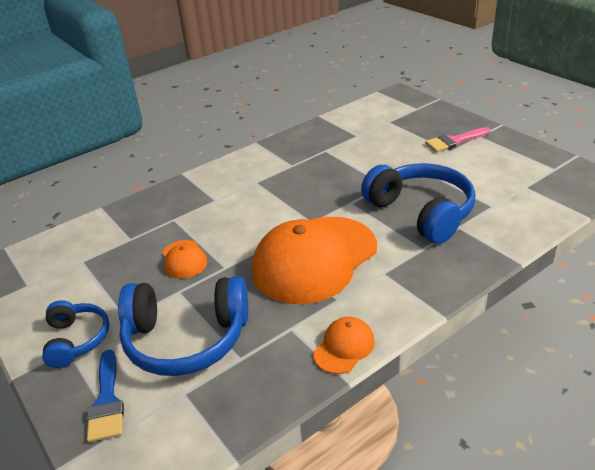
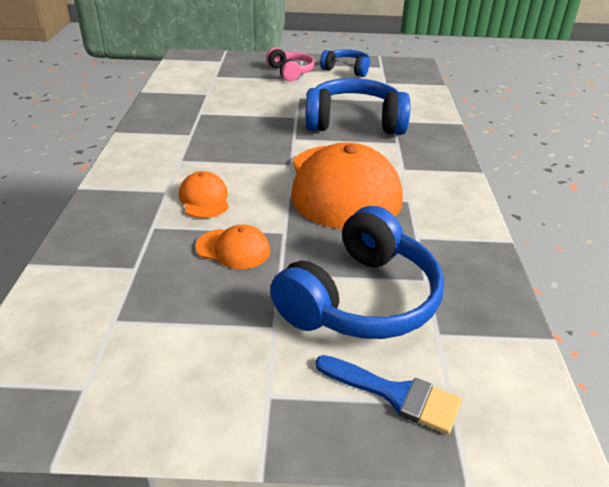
camera: 55 degrees left, 0 degrees up
(77, 339) = (261, 380): blue headphones -> blue headphones (346, 70)
(344, 347) = (469, 224): orange cap -> orange cap (204, 199)
(454, 141) = (291, 72): pink brush -> pink headphones

